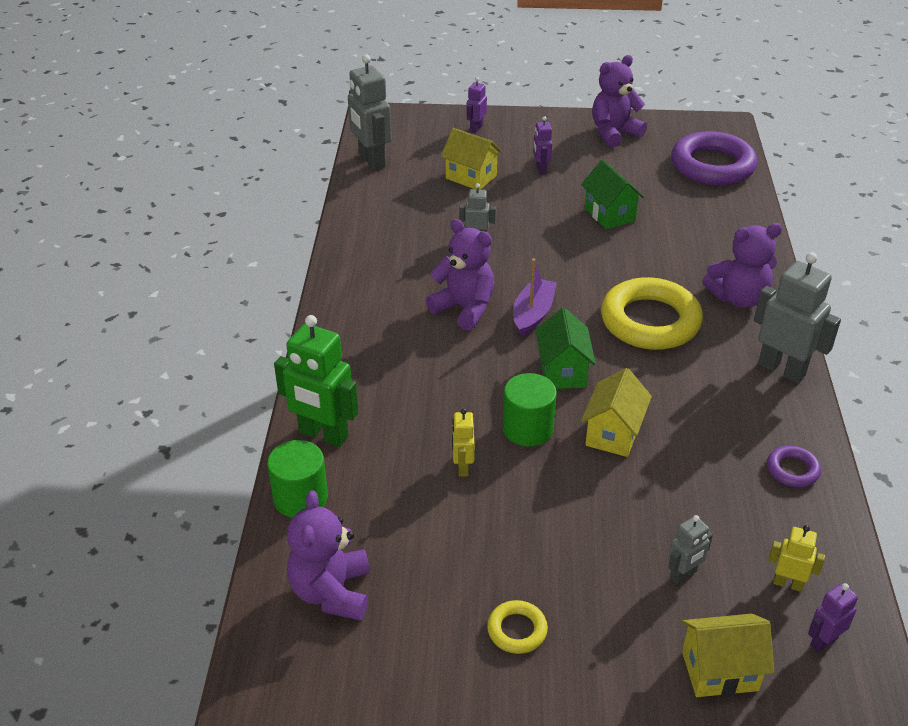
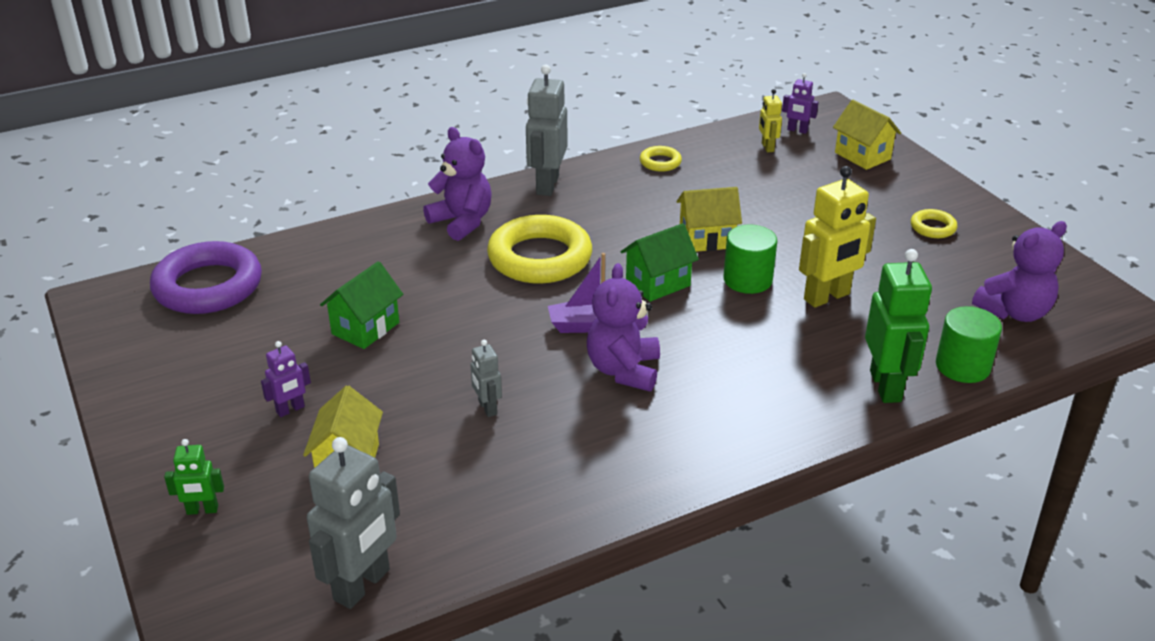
camera: 120 degrees left, 5 degrees down
(462, 467) = (827, 297): yellow robot -> yellow robot, size x1.94
(476, 128) = (202, 510): purple robot -> green robot
(614, 133) = (157, 377): purple teddy bear -> none
(683, 574) = (807, 181): grey robot -> none
(792, 470) = (660, 162): purple ring -> yellow ring

